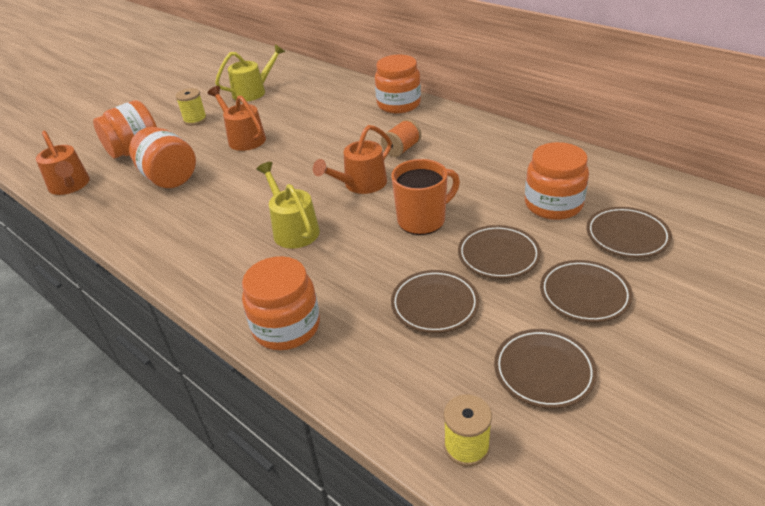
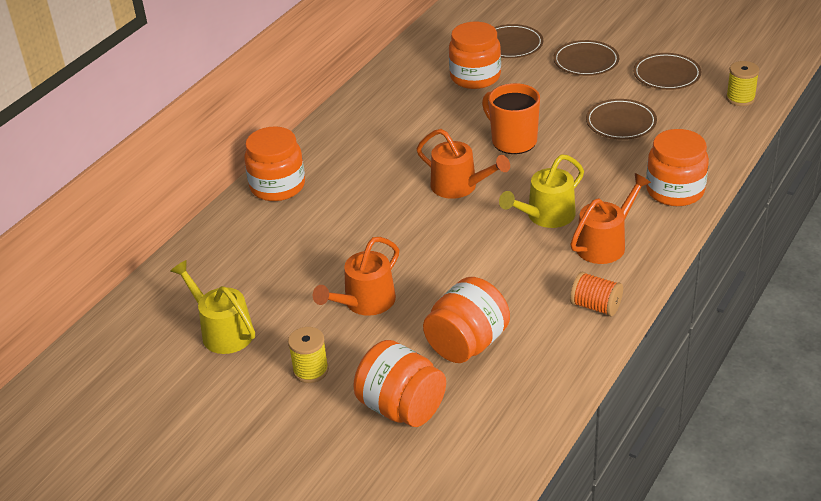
camera: 100 degrees left, 0 degrees up
(70, 186) = (500, 442): orange watering can -> orange watering can (605, 244)
(401, 149) = (386, 169): orange spool -> orange spool (596, 306)
(498, 255) = (552, 99): brown plate -> none

